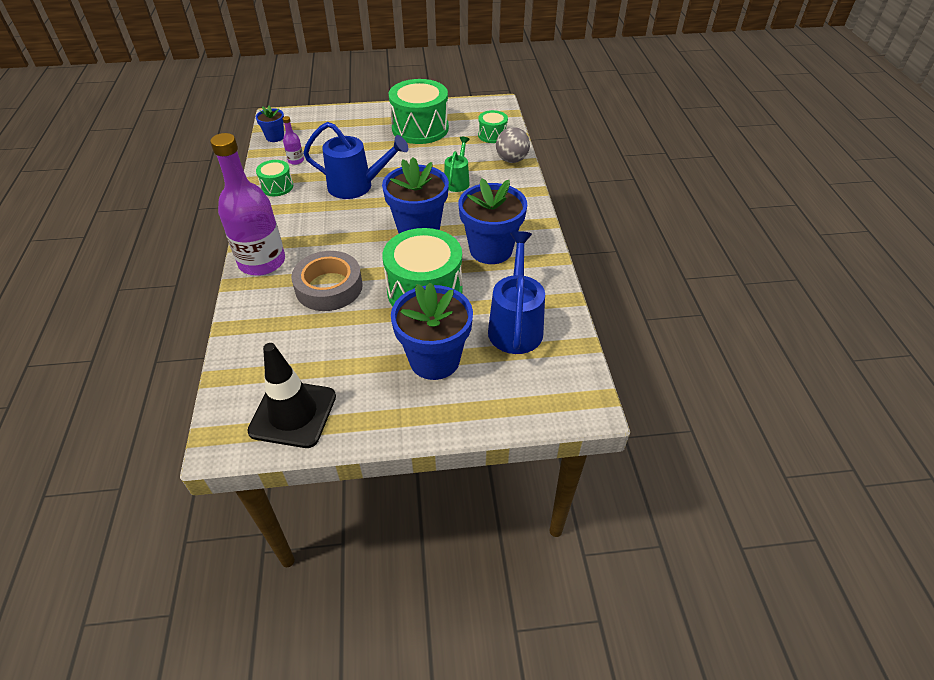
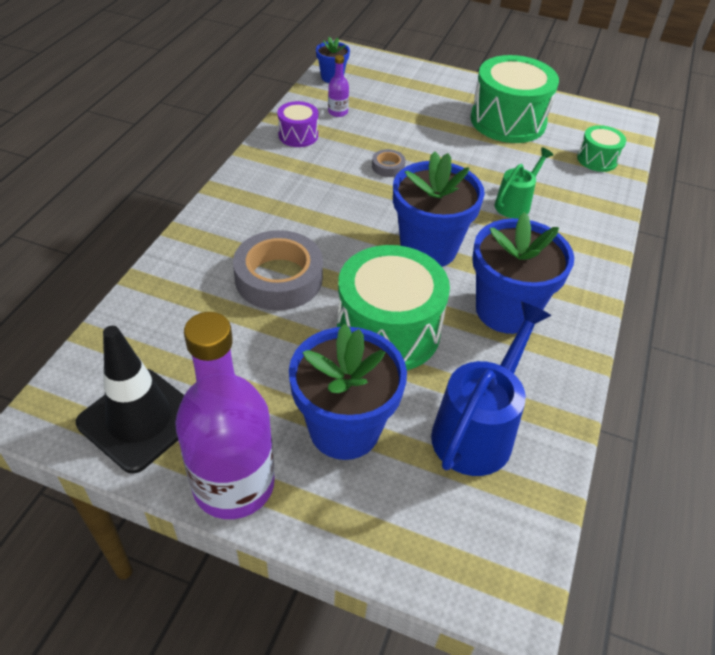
camera: 25 degrees right, 0 degrees up
(262, 262) = (226, 218): purple bottle -> purple bottle (233, 484)
(277, 186) = (298, 135): green drum -> purple drum
(357, 186) = (388, 167): blue watering can -> grey tape
(511, 160) = (604, 200): grey ball -> none

